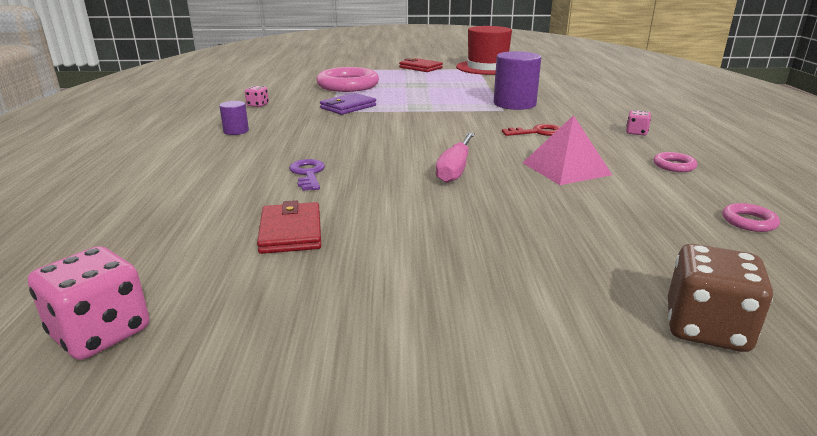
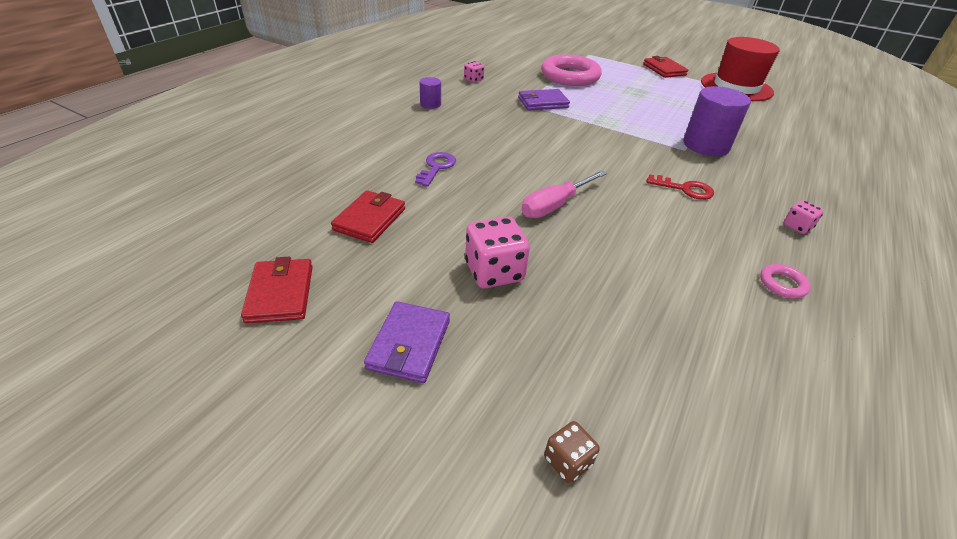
camera: 30 degrees right, 15 degrees up
(101, 333) = (200, 252): pink dice -> pink dice (494, 272)
(269, 327) = (280, 293): none -> red wallet
(468, 310) = (409, 344): none -> purple wallet
(566, 168) = (658, 243): pink pyramid -> none
(706, 328) = (567, 461): brown dice -> brown dice, size x0.54
(749, 222) = (771, 384): pink ring -> none

